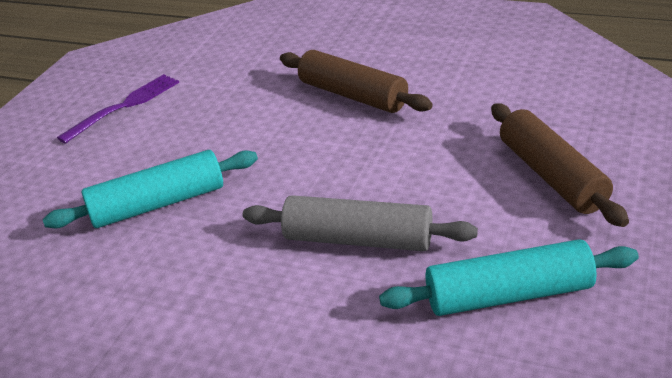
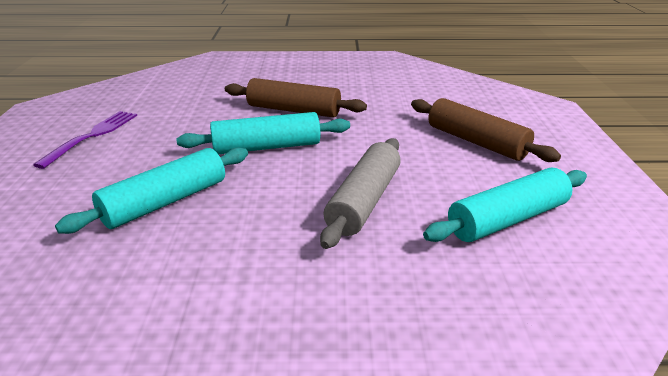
camera: 25 degrees left, 5 degrees down
(293, 147) = (266, 147): none -> turquoise rolling pin
(358, 239) = (364, 201): grey rolling pin -> grey rolling pin turned 60 degrees counterclockwise

